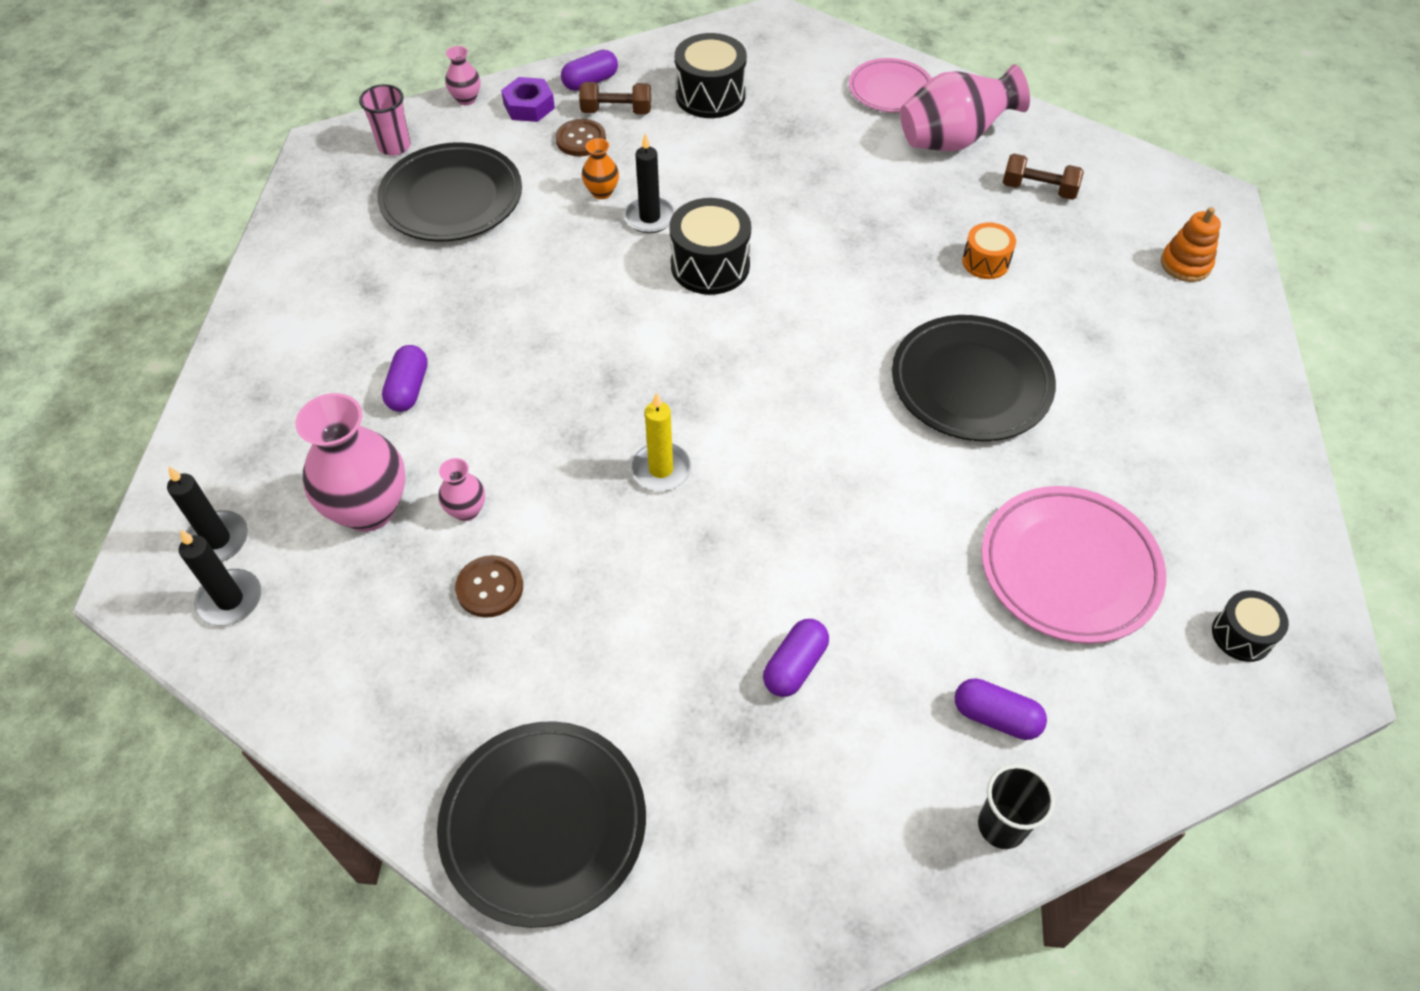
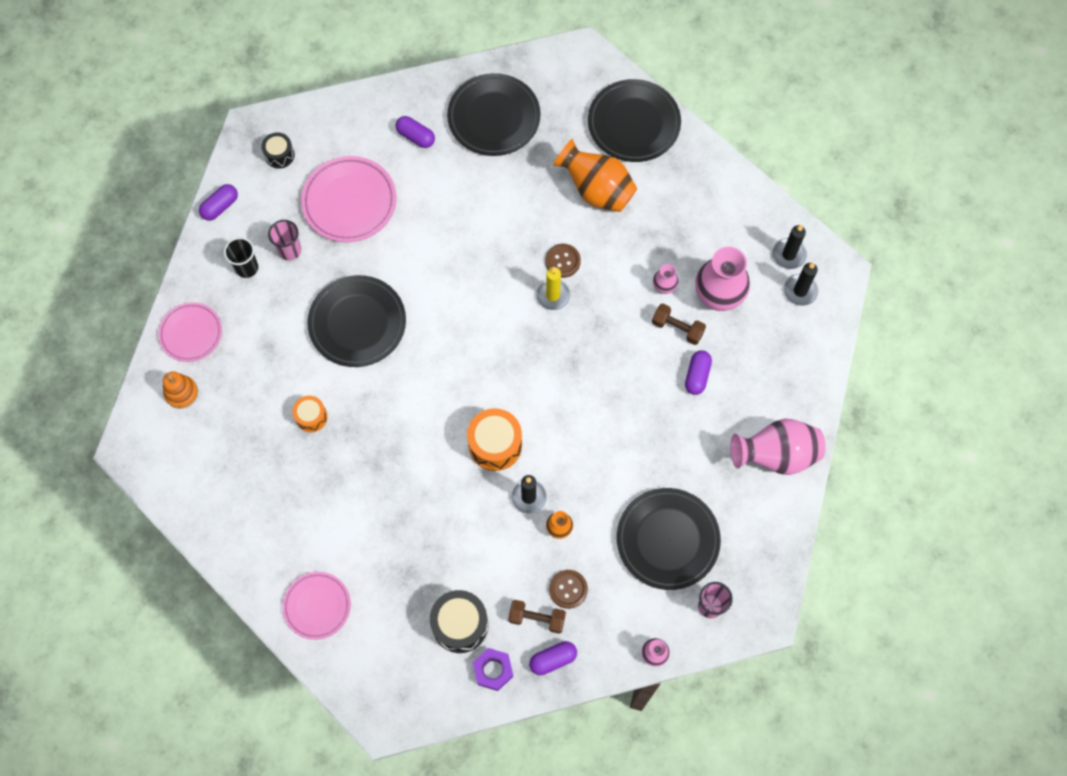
camera: 170 degrees left, 15 degrees up
(490, 588) = (653, 240): brown button -> brown button (562, 261)
(529, 106) = (604, 637): purple nut -> purple nut (493, 670)
(607, 665) = (596, 190): none -> orange vase
(710, 265) = (495, 445): black drum -> orange drum
(794, 666) = (504, 175): purple capsule -> purple capsule (220, 206)
(848, 787) = (494, 118): none -> black plate
(953, 140) = (289, 539): pink vase -> pink vase (776, 455)
(1001, 825) = (431, 92): black cup -> black cup (247, 268)
(1038, 189) = (248, 478): brown dumbbell -> brown dumbbell (677, 328)
(1132, 472) = (290, 250): none -> pink cup
(1219, 335) = (191, 333): none -> pink plate

